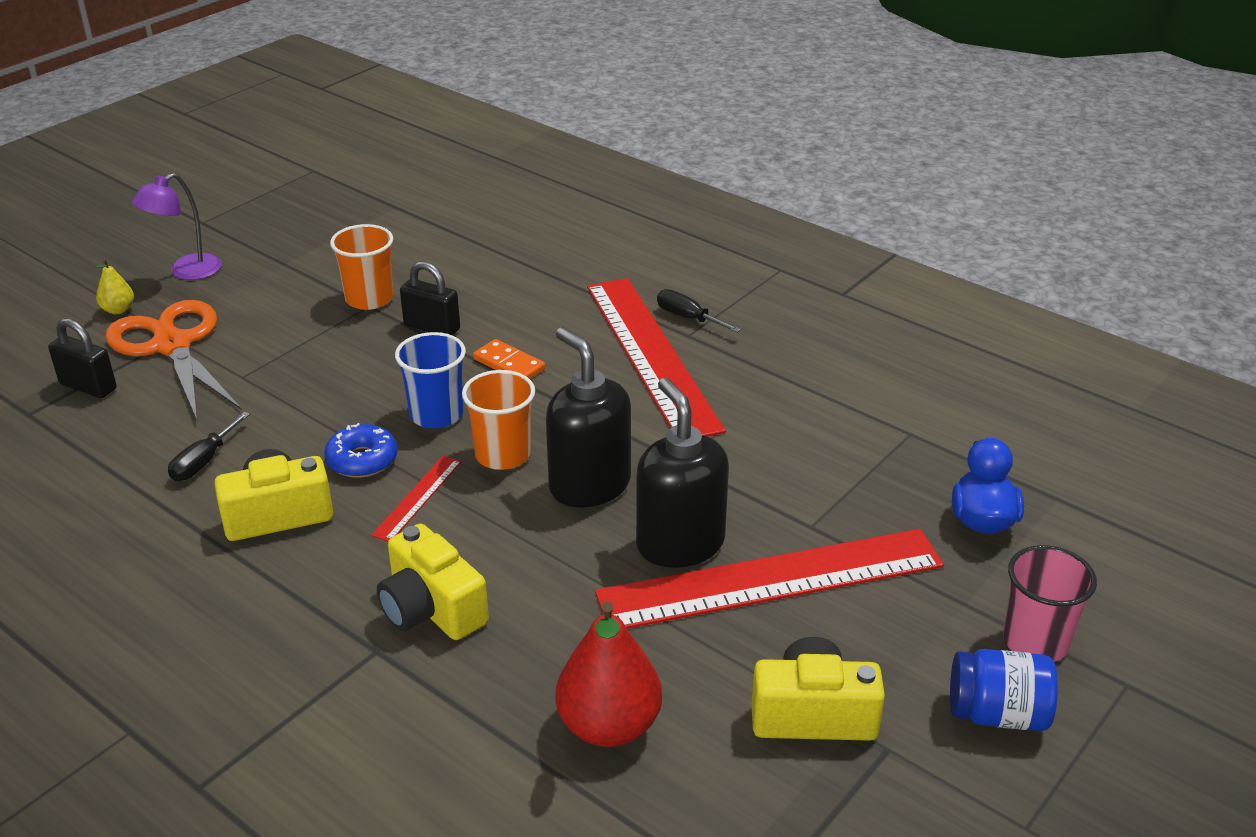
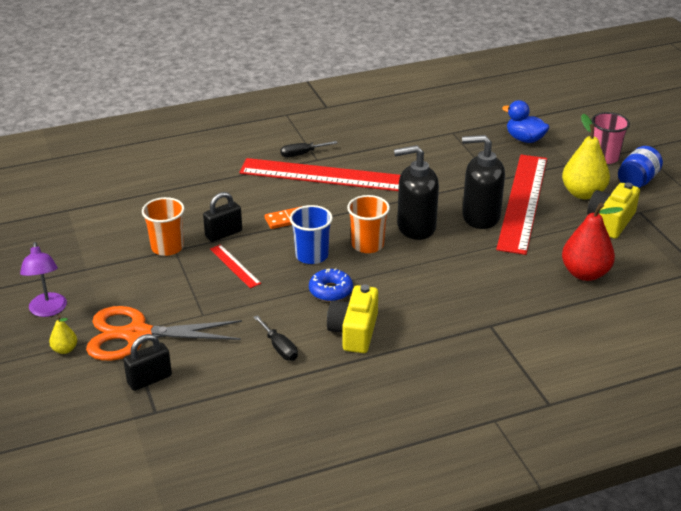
camera: 60 degrees left, 0 degrees up
(418, 498) = (380, 281): red ruler -> red ruler (235, 266)
(431, 608) = (472, 300): yellow camera -> none
(874, 648) = (583, 193): none -> yellow pear

